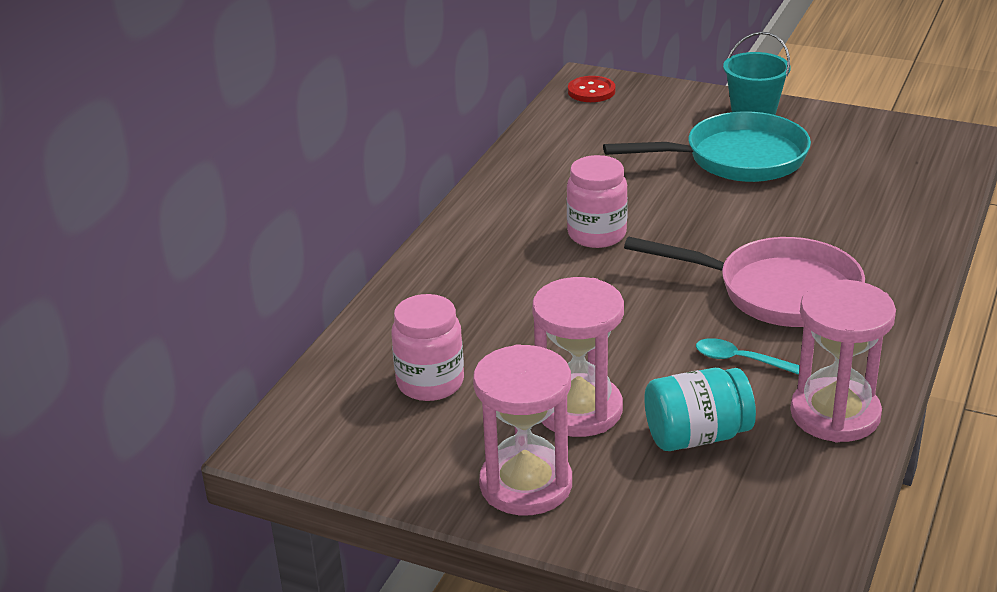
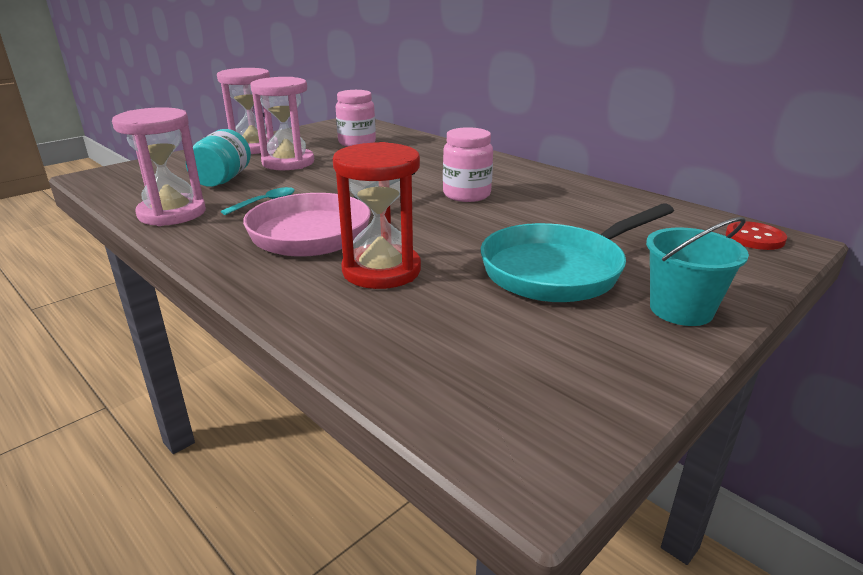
camera: 110 degrees right, 5 degrees down
(736, 159) = (559, 270): turquoise pan -> turquoise pan turned 45 degrees clockwise
(820, 232) = (381, 270): none -> red hourglass

